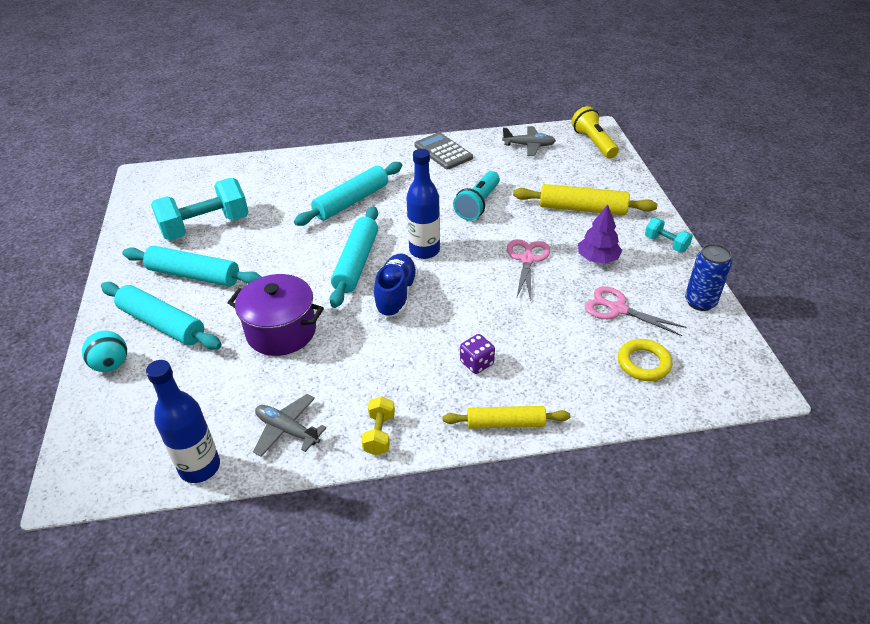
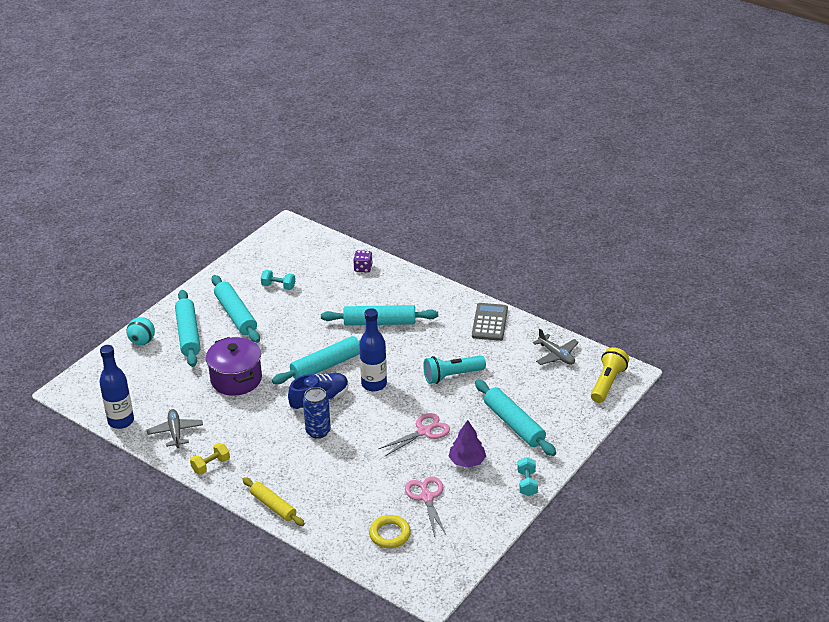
camera: 45 degrees right, 5 degrees down
(205, 227) = (278, 286): turquoise dumbbell -> turquoise dumbbell, size x0.48
(477, 363) = (305, 467): purple dice -> purple dice (363, 268)
(582, 208) = (514, 424): yellow rolling pin -> turquoise rolling pin
(700, 302) = (482, 530): blue can -> blue can (318, 431)

